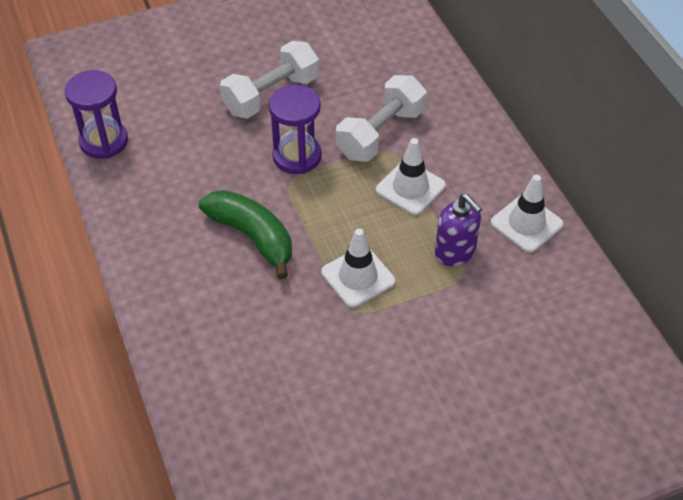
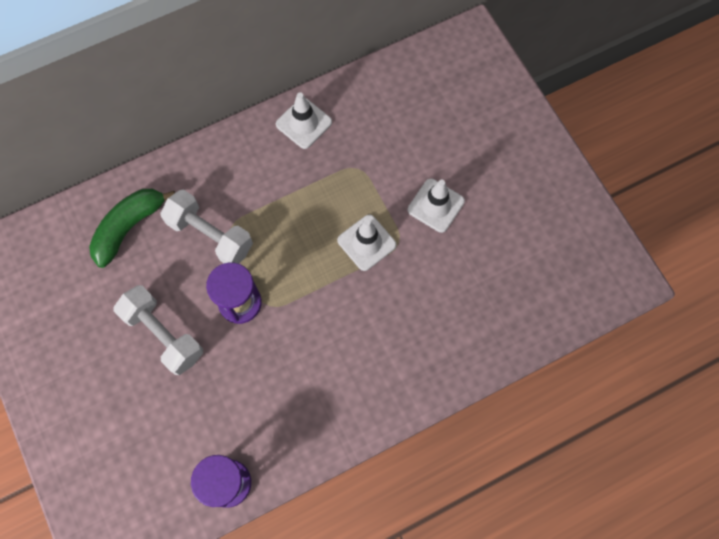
camera: 95 degrees left, 20 degrees up
(252, 237) = (333, 329): green banana -> green banana (129, 227)
(410, 188) = (272, 208): white traffic cone -> white traffic cone (435, 205)
(455, 252) = (336, 173): purple soap dispenser -> none

